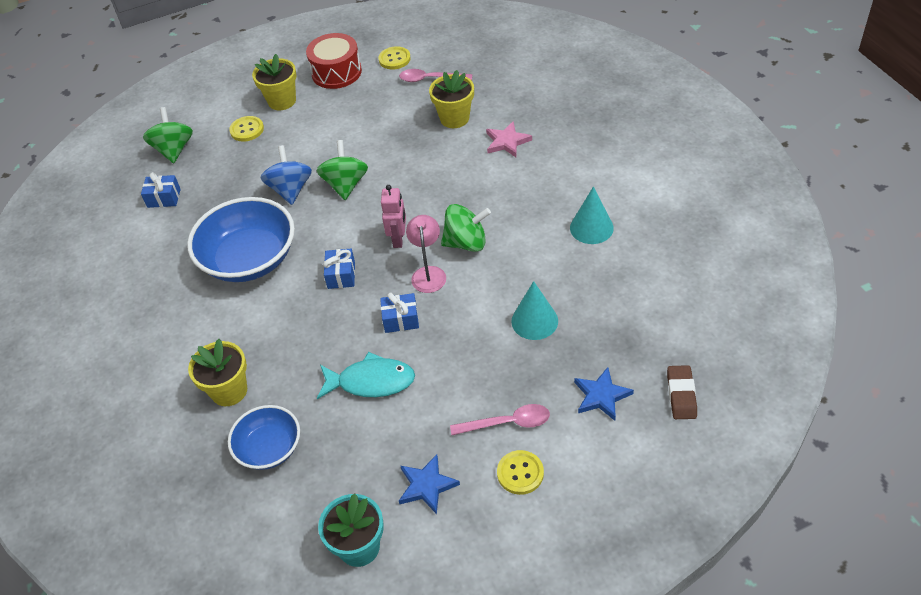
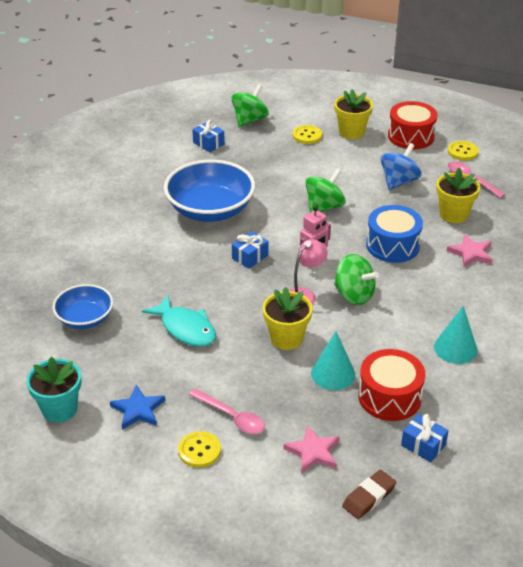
camera: 40 degrees right, 10 degrees down
(229, 391) = (105, 272): yellow flower pot -> yellow flower pot (286, 338)
(290, 190) = (286, 187): blue spinning top -> blue spinning top (399, 181)
(401, 320) = (250, 308): blue gift -> blue gift (423, 445)
(442, 178) = (392, 245): none -> blue drum
(596, 304) = (389, 397): none -> red drum
(601, 396) = (313, 452): blue star -> pink star

